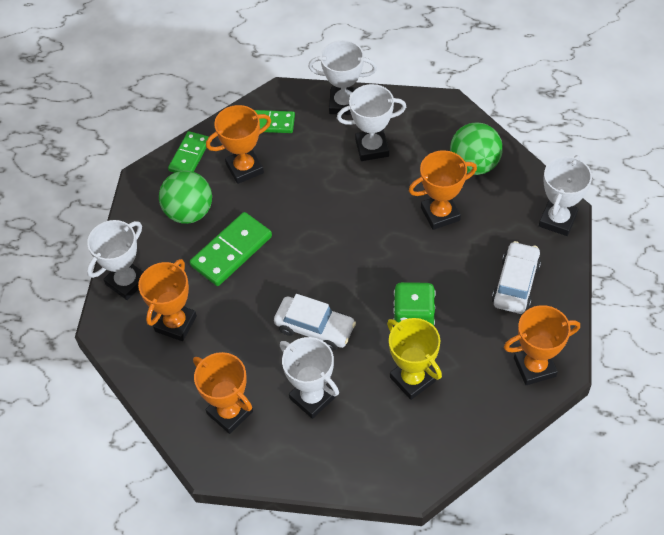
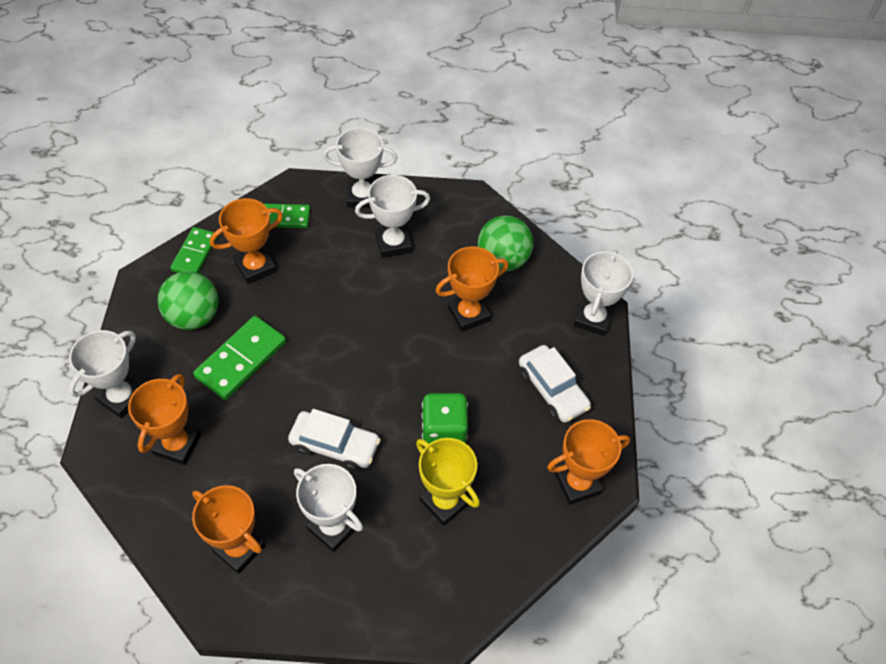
camera: 10 degrees left, 0 degrees up
(515, 283) = (552, 389): white car -> white car turned 135 degrees clockwise

